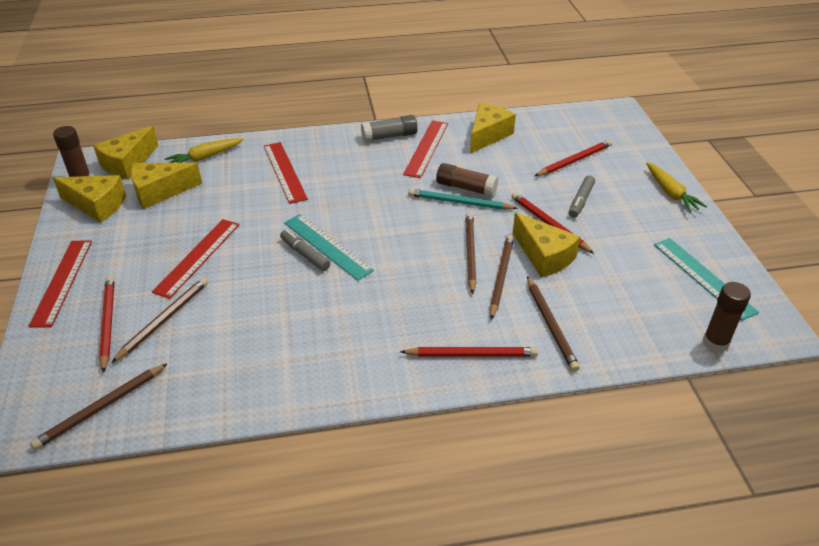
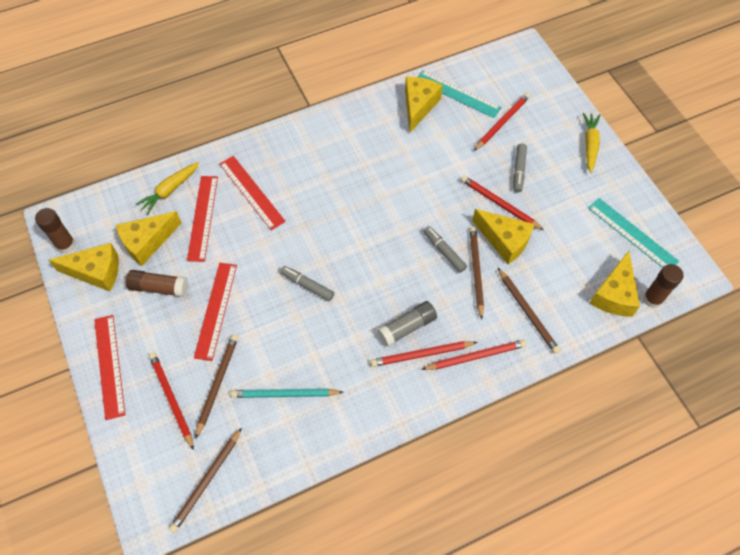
camera: 15 degrees left, 20 degrees up
(127, 163) = (99, 214): yellow cheese -> yellow cheese (614, 294)
(327, 246) = (323, 271): turquoise ruler -> turquoise ruler (457, 94)
(389, 136) = (331, 126): grey glue stick -> grey glue stick (407, 327)
(407, 340) = (421, 354): none -> red pencil
(426, 148) = (369, 134): red ruler -> red ruler (203, 217)
(459, 203) = (418, 195): turquoise pencil -> turquoise pencil (285, 394)
(466, 188) = (418, 176): brown glue stick -> brown glue stick (159, 287)
(470, 253) = (444, 251): brown pencil -> grey marker
(670, 193) = (590, 145): yellow carrot -> yellow carrot turned 135 degrees counterclockwise

